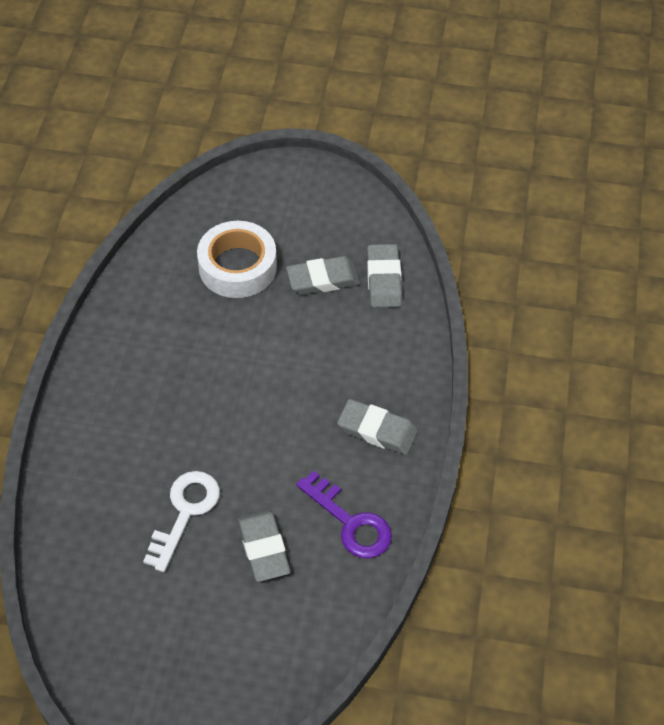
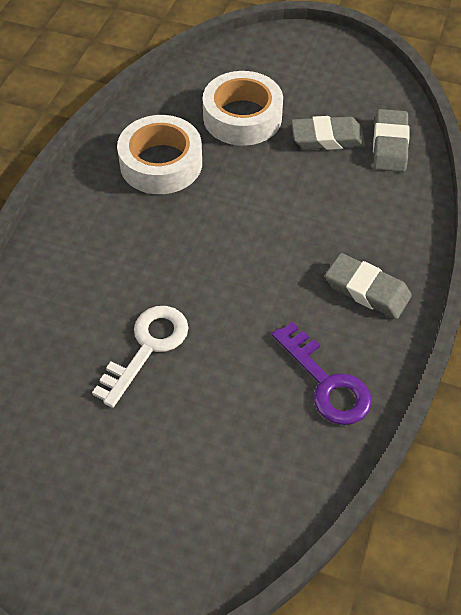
camera: 10 degrees right, 0 degrees up
(166, 326) = (161, 163): none -> white tape
(264, 548) = (226, 397): grey eraser -> none

